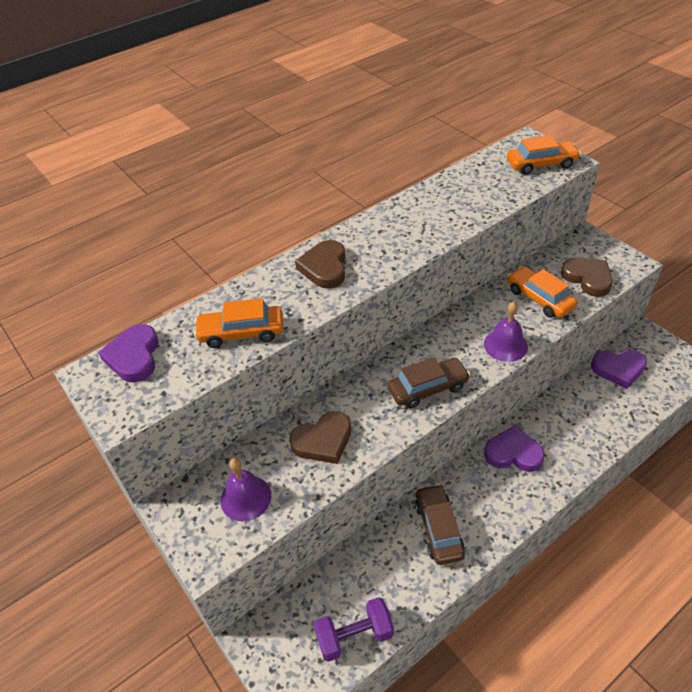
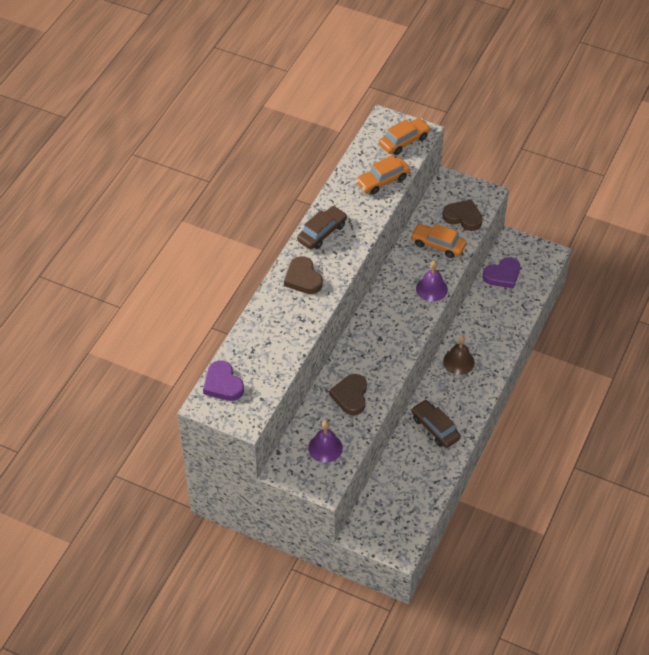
camera: 30 degrees left, 5 degrees up
(241, 333) = (281, 343): orange car -> orange car (382, 180)
(323, 441) = (350, 396): brown heart -> brown heart turned 150 degrees clockwise
(354, 636) = (417, 507): purple dumbbell -> none
(428, 388) = (397, 337): brown car -> brown car (322, 233)
(513, 453) = (458, 362): purple heart -> brown bell

